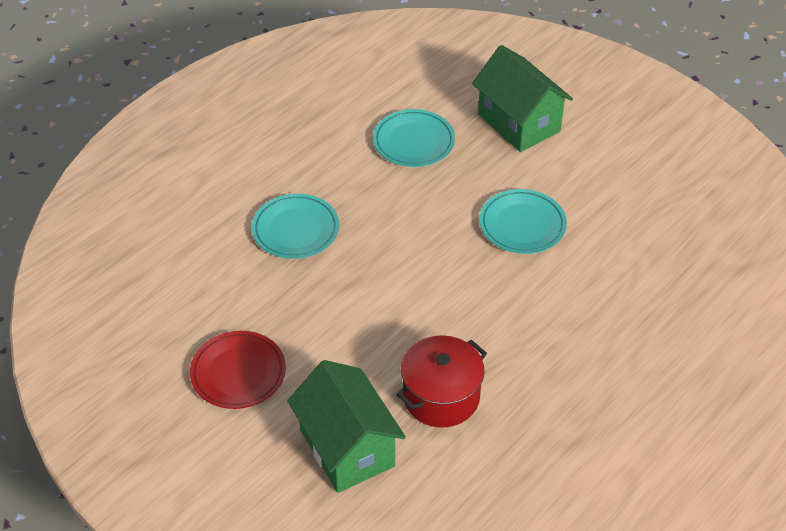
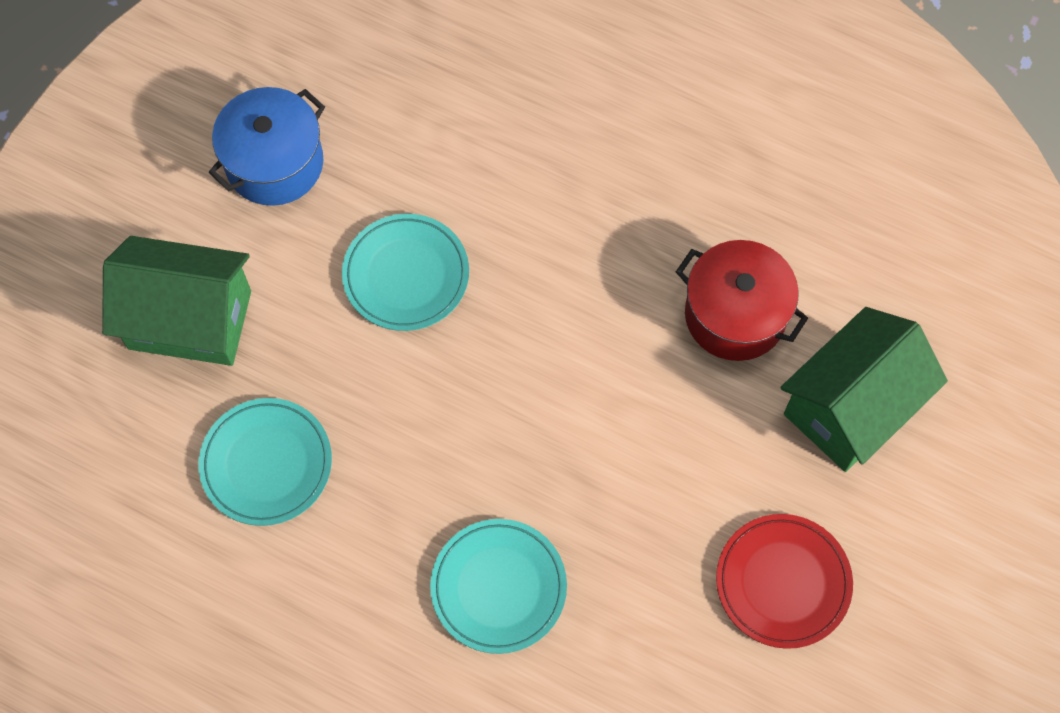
camera: 105 degrees left, 20 degrees up
(519, 123) = (190, 320): green house -> green house turned 60 degrees clockwise
(622, 176) = (274, 163): none -> blue pot

